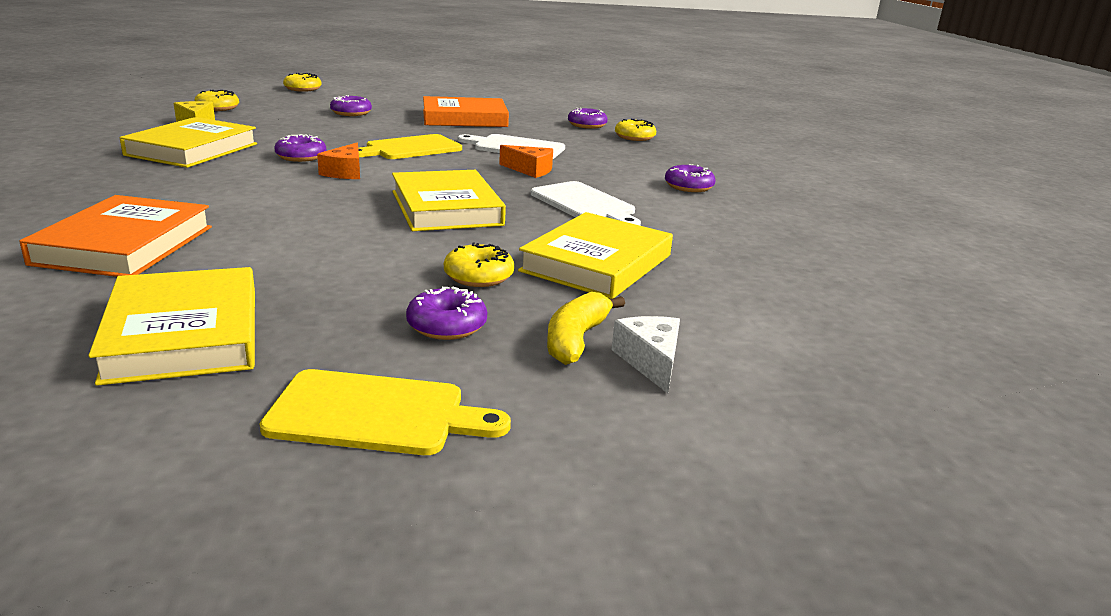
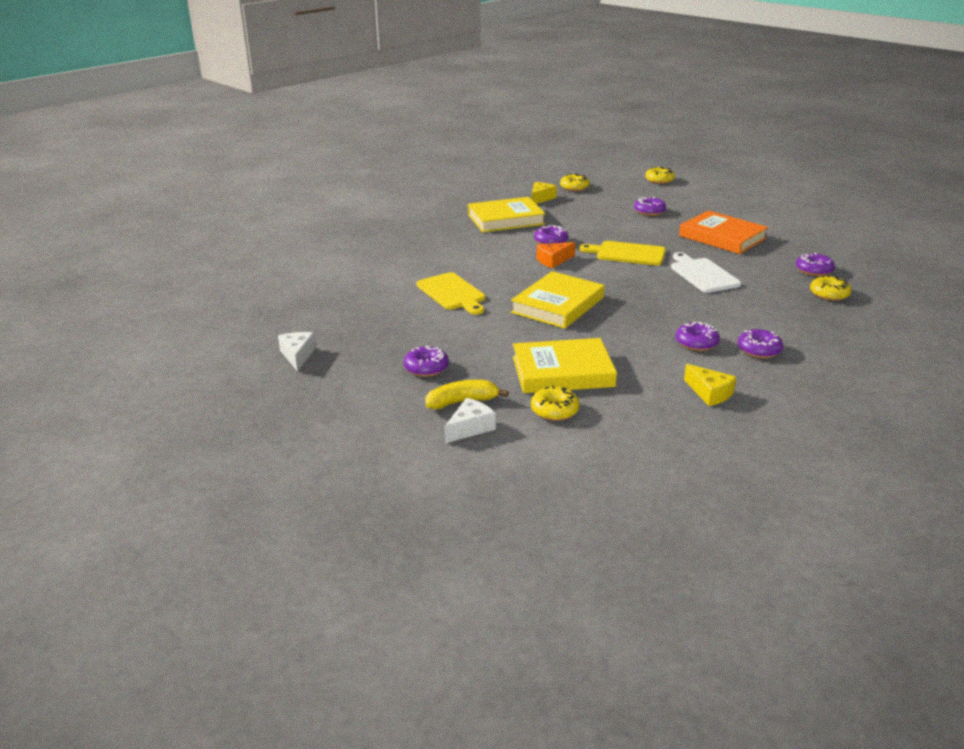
camera: 55 degrees right, 5 degrees up
(125, 245) = (385, 273): orange book -> none
(183, 334) = (337, 325): yellow book -> none
(198, 405) = (297, 355): none -> white cheese
(376, 414) = (336, 388): yellow cutting board -> yellow cutting board (452, 293)
(478, 276) = (489, 351): yellow donut -> yellow donut (554, 410)
(530, 170) = (670, 296): orange cheese -> none
(585, 204) = (646, 334): white cutting board -> none
(638, 197) = (696, 343): none -> purple donut
(739, 229) = (709, 393): none -> yellow cheese

